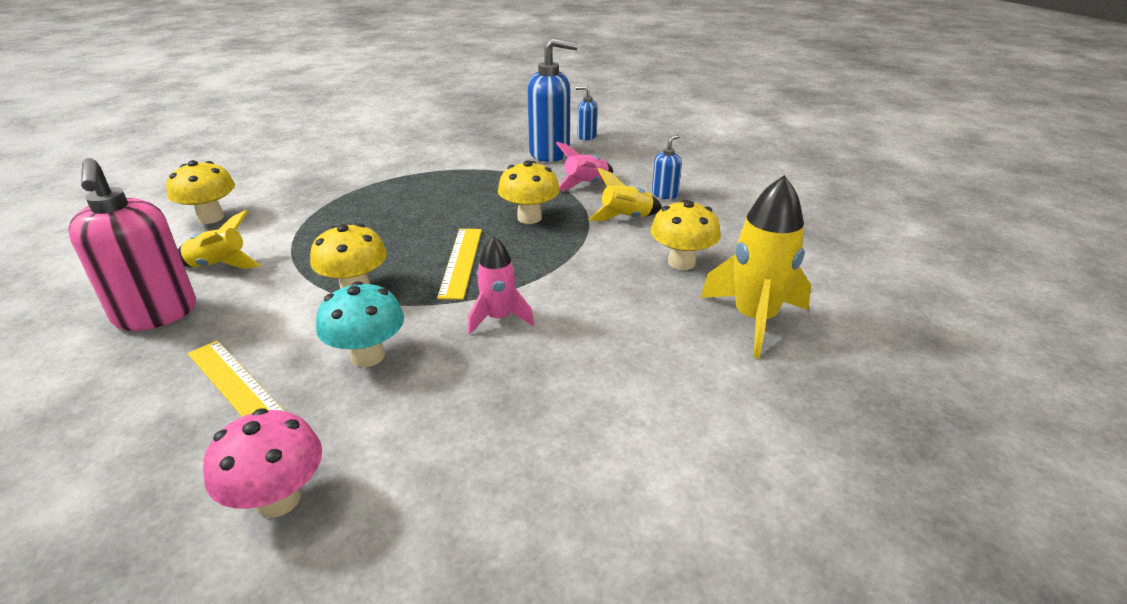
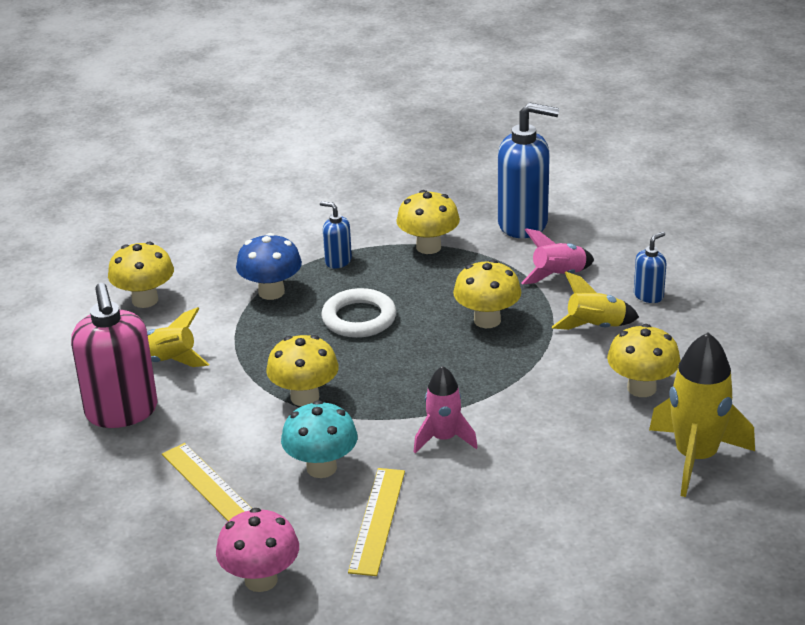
camera: 10 degrees right, 0 degrees up
(332, 206) = (271, 292): none -> blue mushroom
(412, 222) = (359, 318): none -> white ring
(461, 262) = (409, 372): yellow ruler -> yellow ruler (377, 520)
(473, 170) = (428, 247): none -> yellow mushroom
(586, 137) = (573, 198): blue soap dispenser -> blue soap dispenser (338, 261)

